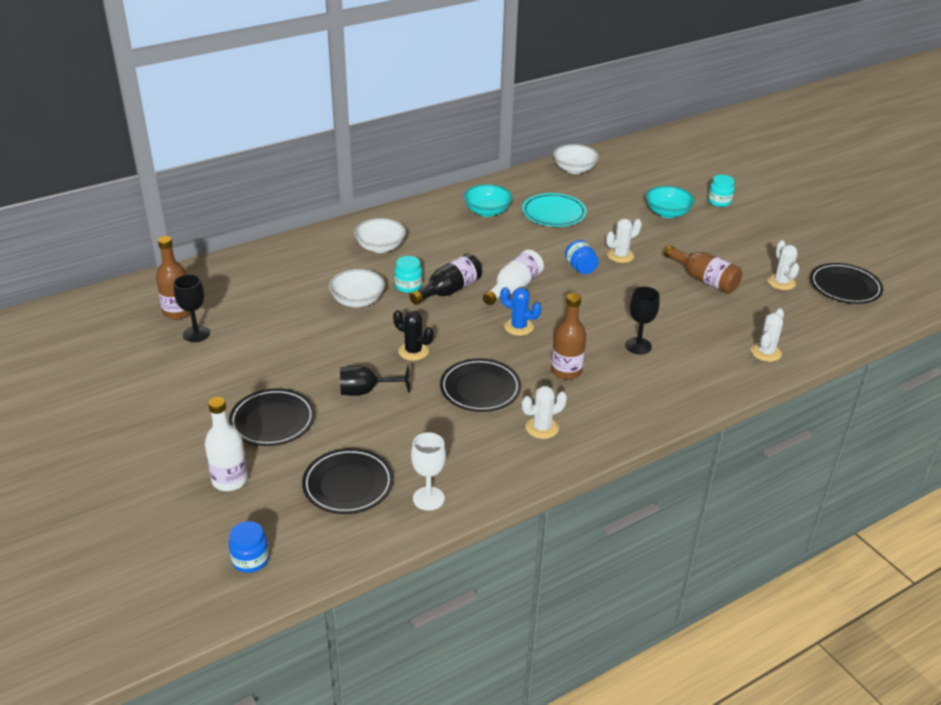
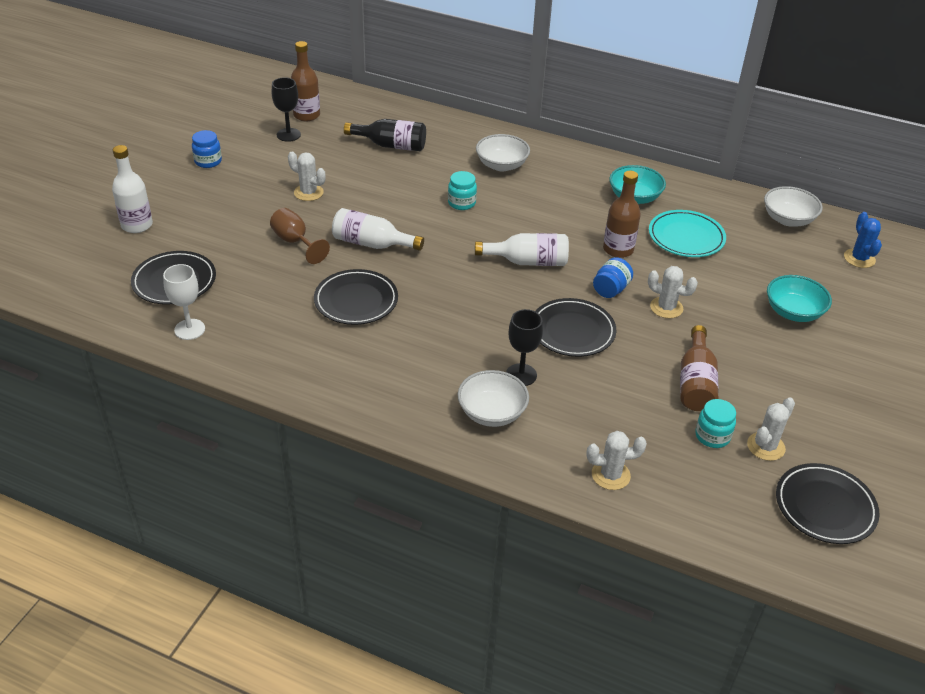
camera: 55 degrees right, 5 degrees up
(250, 560) = (60, 272): blue jar -> blue jar (208, 161)
(272, 421) = (218, 214): black plate -> black plate (572, 331)
(357, 301) = (411, 187): white bowl -> white bowl (492, 413)
(366, 391) = (295, 242): black goblet -> brown goblet
(413, 351) = (372, 244): black cactus -> white bottle
(449, 290) = (480, 227): black bottle -> black bottle (391, 145)
(519, 327) = (470, 288): blue cactus -> blue cactus (859, 258)
(542, 428) = (335, 358): white cactus -> white cactus (308, 193)
(566, 371) = (432, 342): brown bottle -> brown bottle (618, 249)
(719, 202) = (872, 343): turquoise jar -> turquoise jar (712, 436)

